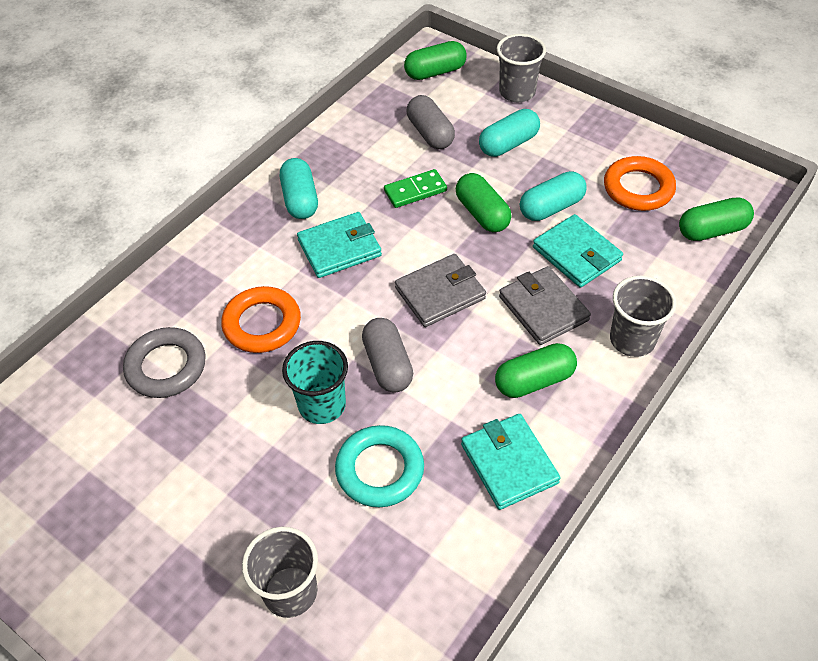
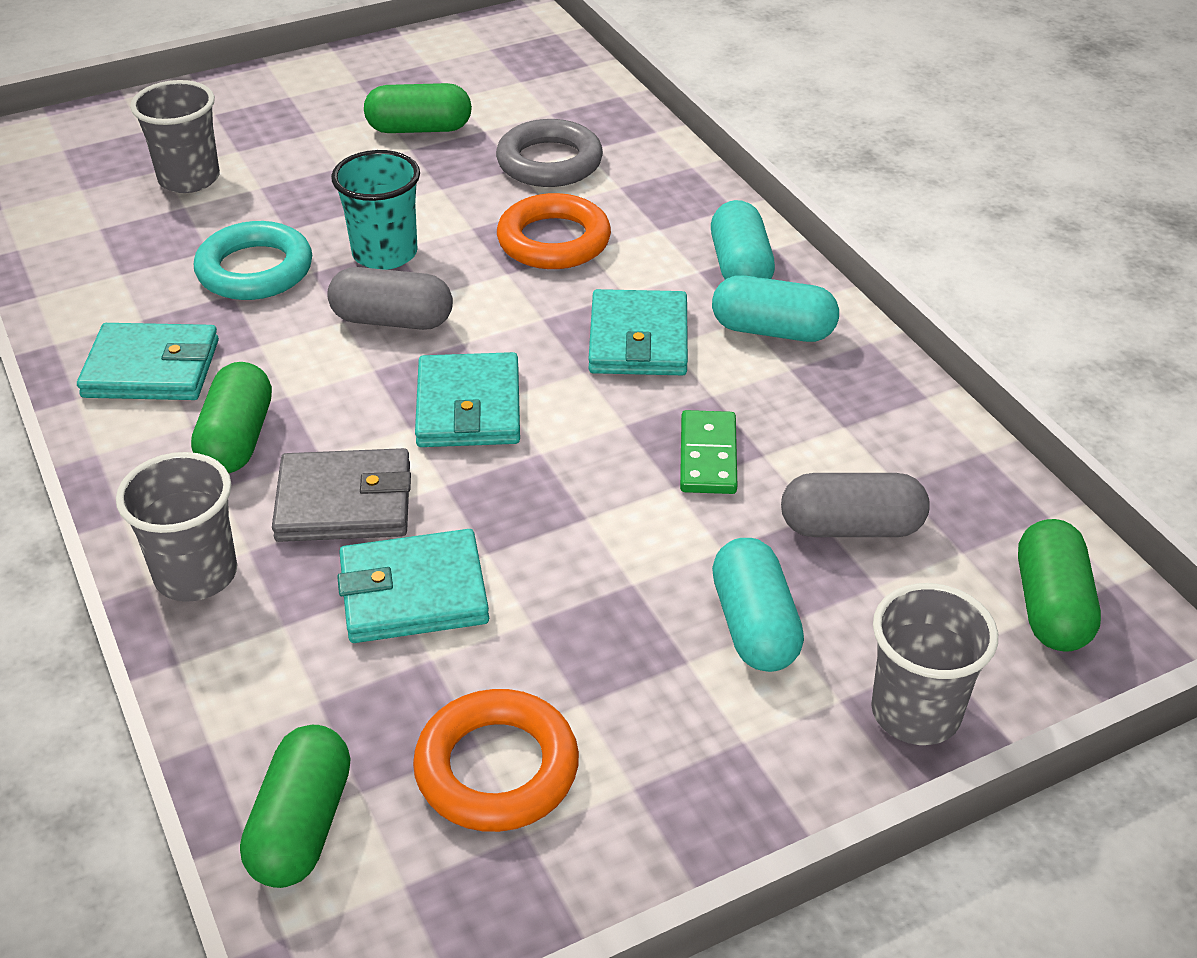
camera: 115 degrees right, 10 degrees down
(440, 293) = (468, 407): grey wallet -> turquoise wallet
(482, 214) = (596, 515): green capsule -> green capsule (419, 129)
(551, 207) = (544, 610): turquoise capsule -> turquoise capsule (740, 267)

